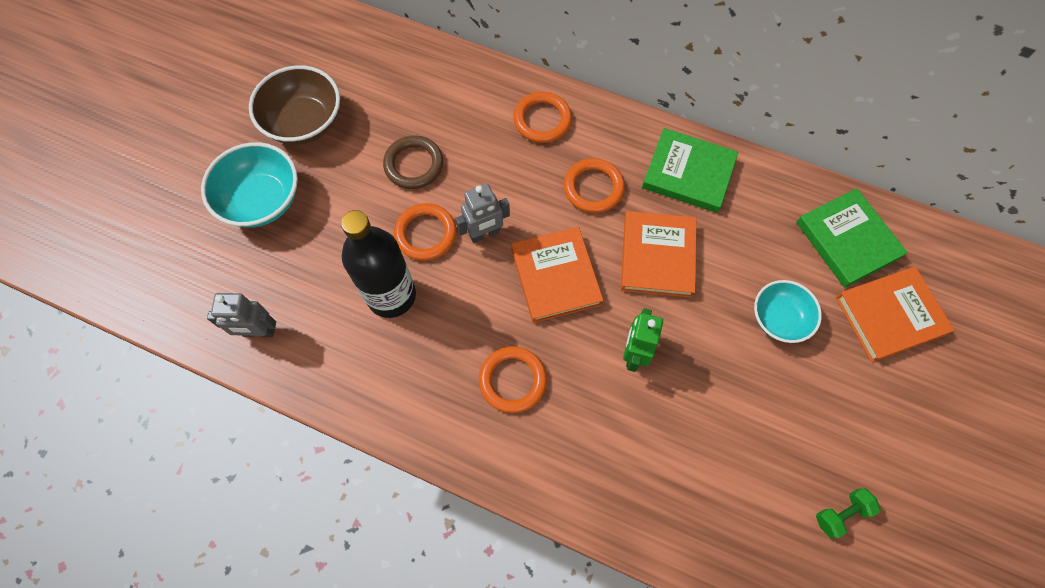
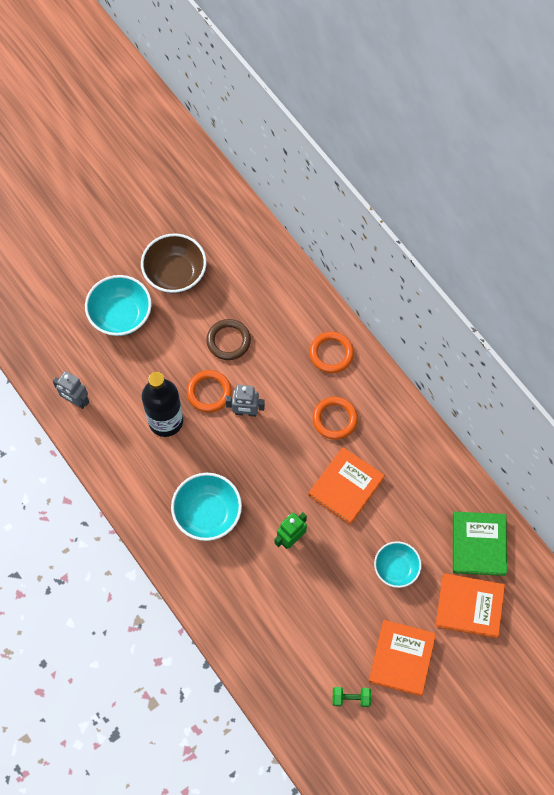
camera: 30 degrees right, 0 degrees up
(512, 380) = (207, 513): orange ring -> turquoise bowl
(555, 276) = (273, 464): orange book -> orange book (402, 658)
(688, 173) = (404, 443): green book -> none

